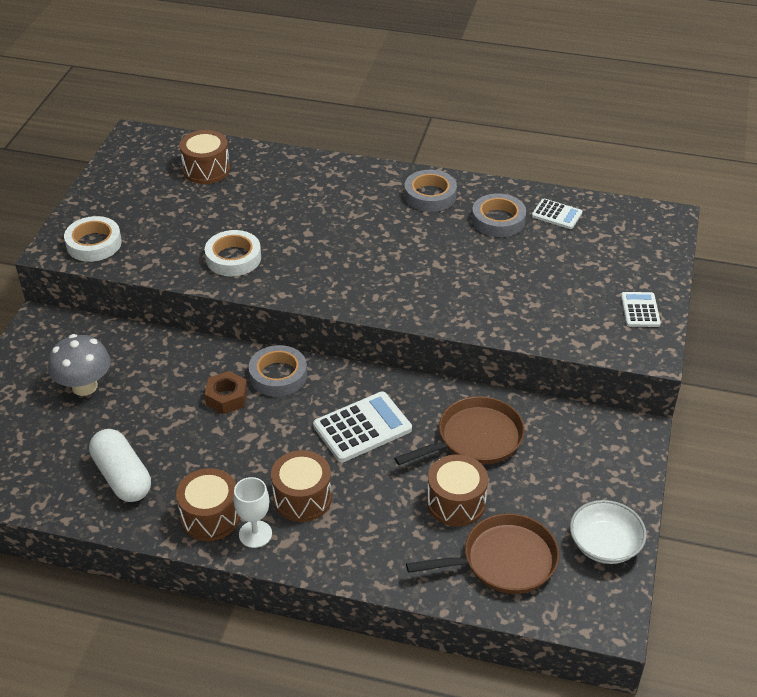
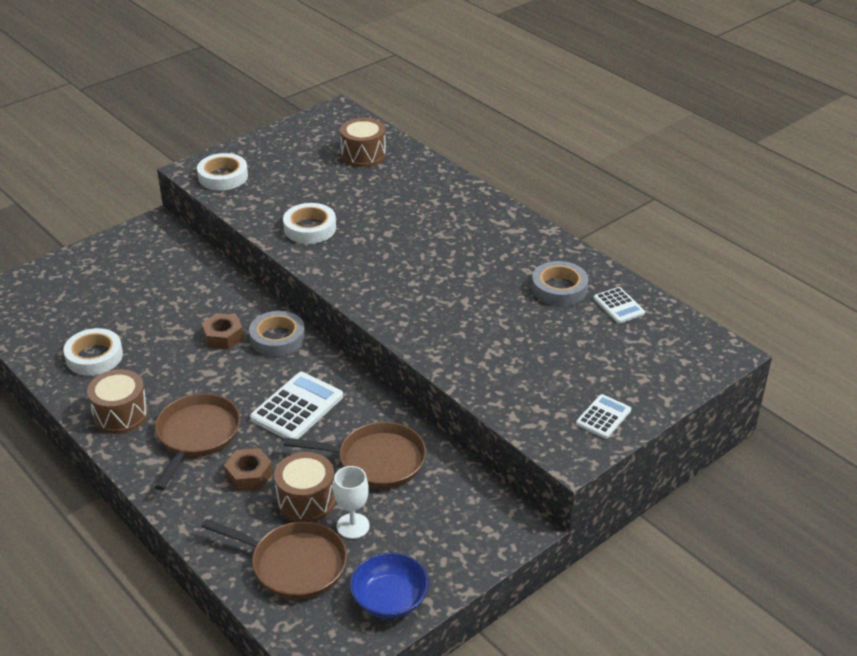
camera: 35 degrees right, 5 degrees down
(84, 386) = (136, 282): grey mushroom -> none
(122, 477) = (94, 356): white capsule -> white tape
(255, 534) = (137, 443): white goblet -> white goblet (353, 526)
(302, 498) = (197, 436): brown drum -> brown pan
(362, 428) = (297, 408): white calculator -> white calculator turned 60 degrees counterclockwise
(386, 507) = (249, 475): none -> brown nut
(430, 195) = (522, 245): grey tape -> none
(604, 544) = (389, 599): white bowl -> blue bowl

